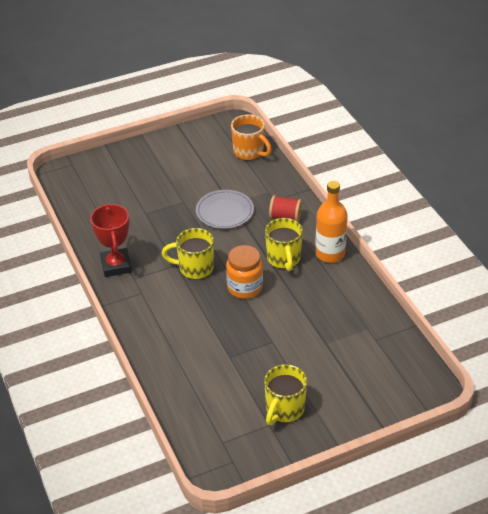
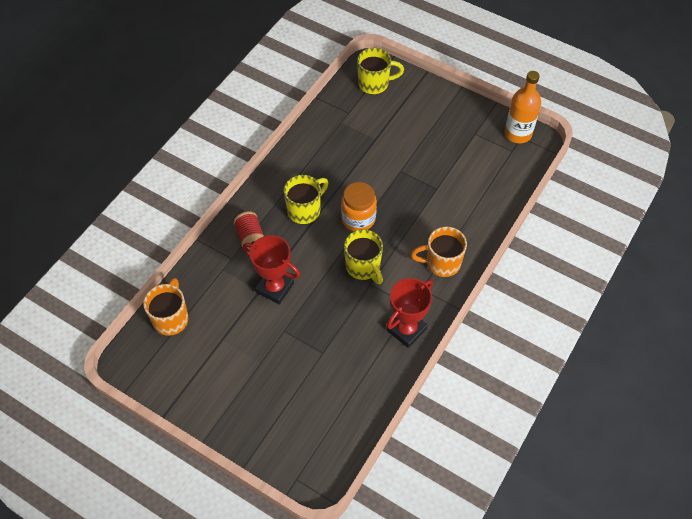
camera: 125 degrees left, 15 degrees up
(151, 317) = (441, 263): none -> orange mug
(224, 211) = (274, 288): grey plate -> red trophy
(284, 409) = (455, 132): yellow mug -> yellow mug (374, 84)
(330, 254) = (275, 182): orange bottle -> orange bottle (518, 133)

